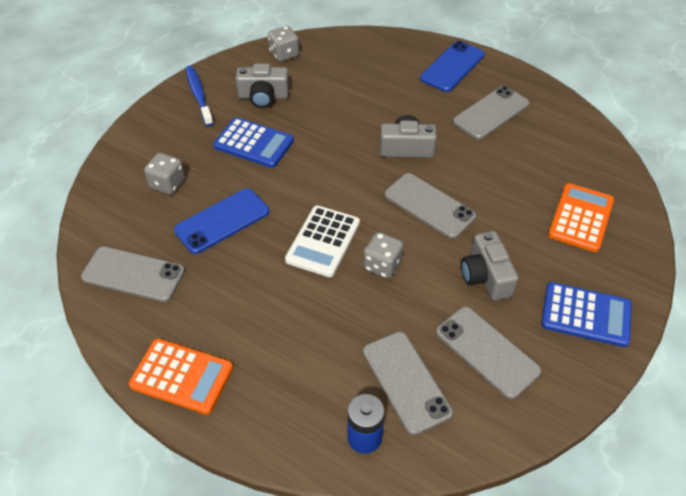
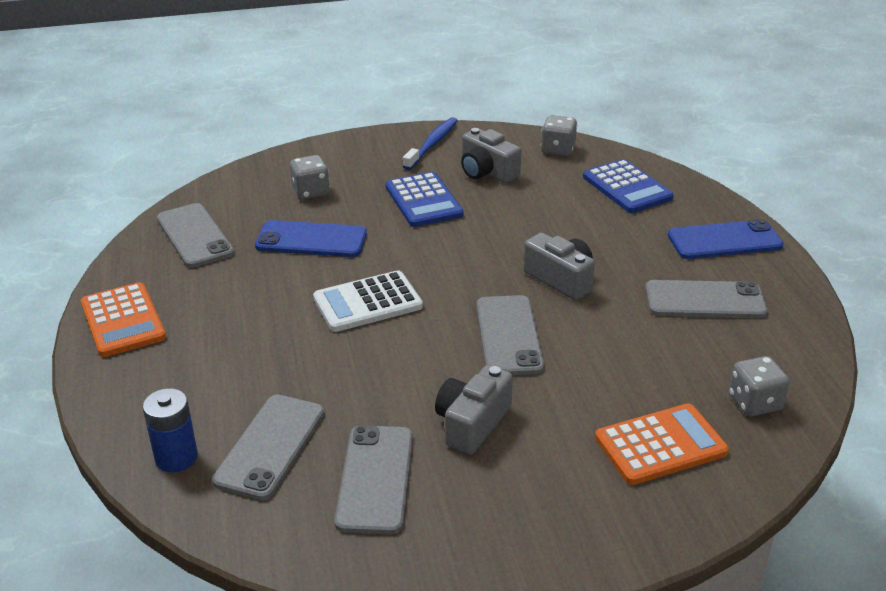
camera: 45 degrees right, 15 degrees down
(382, 265) = (390, 351): grey dice -> grey dice (754, 403)
(586, 315) = (524, 525): blue calculator -> blue calculator (627, 187)

